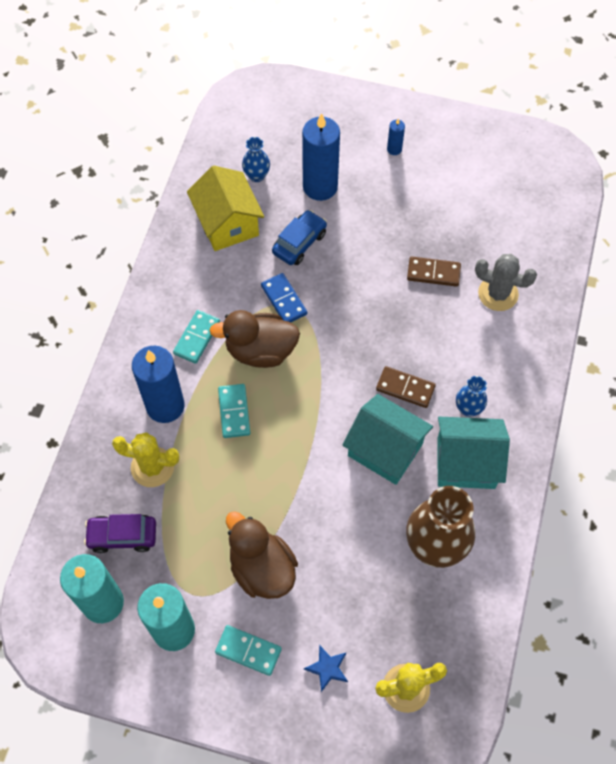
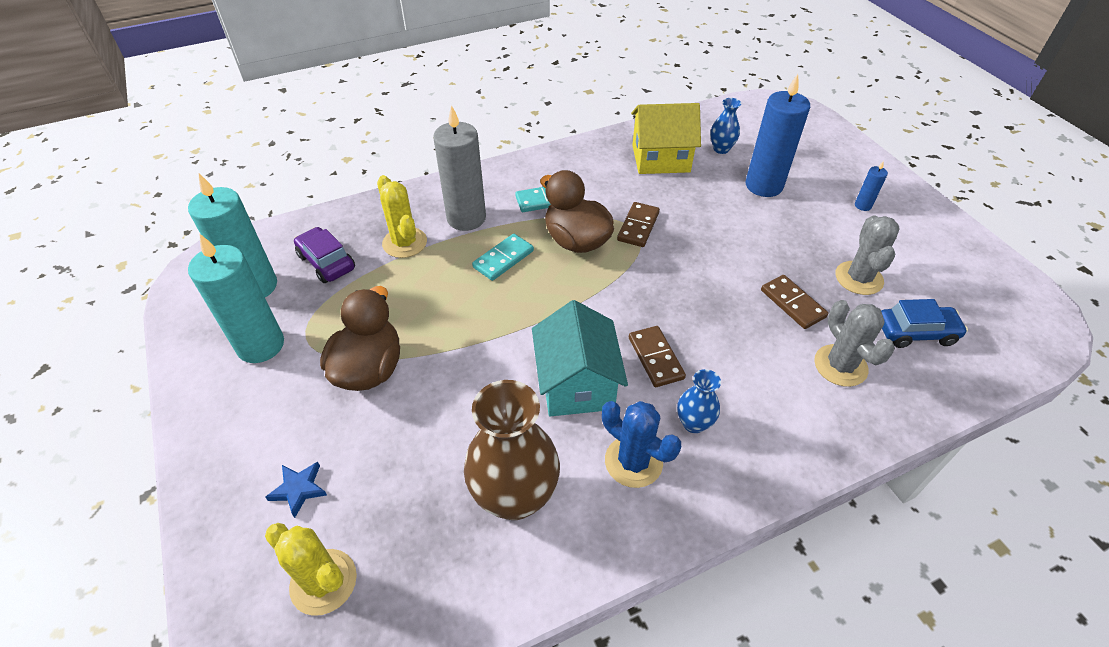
camera: 50 degrees right, 15 degrees down
(165, 406) = (466, 218): blue candle -> grey candle
(227, 223) = (660, 158): yellow house -> yellow house turned 60 degrees clockwise
(248, 651) = (275, 411): turquoise domino -> none
(284, 300) = (638, 226): blue domino -> brown domino
(299, 243) = (699, 204): blue car -> blue car (915, 332)
(448, 217) = (859, 278): none -> grey cactus
(465, 463) = (633, 461): turquoise house -> blue cactus

